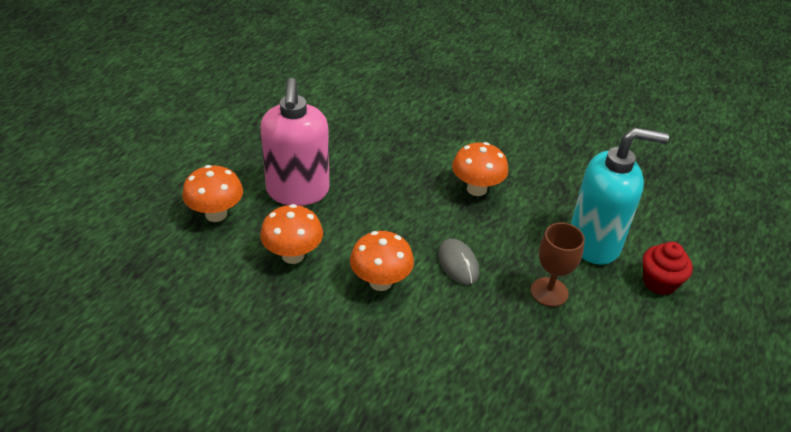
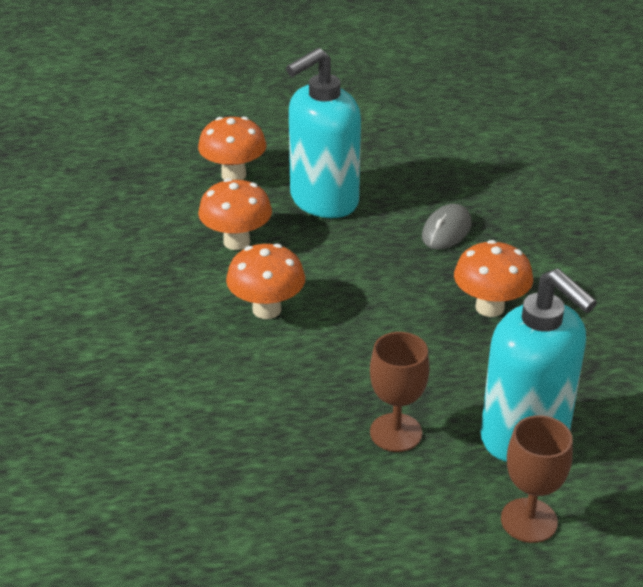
camera: 55 degrees right, 5 degrees down
(297, 191) = (323, 200): pink soap dispenser -> turquoise soap dispenser
(458, 264) = (355, 347): grey mouse -> grey mouse (446, 231)
(659, 282) = (529, 520): red cupcake -> brown goblet

